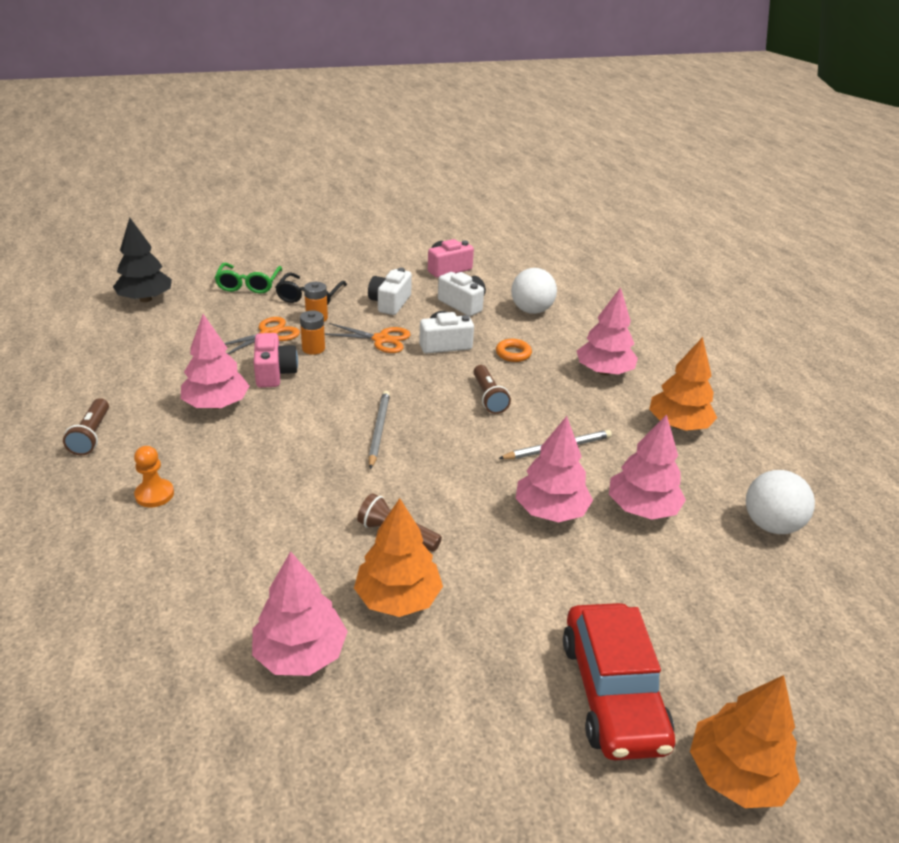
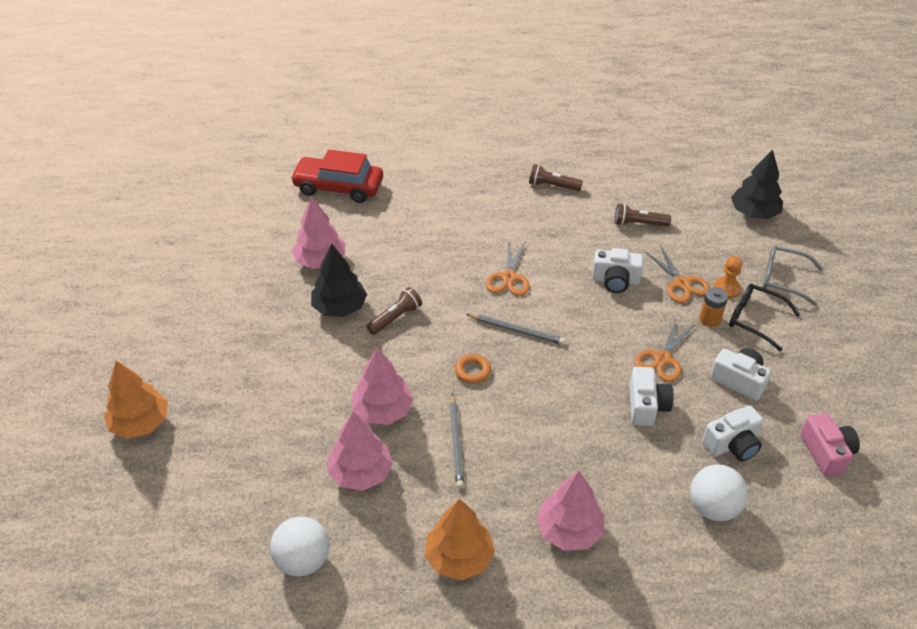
camera: 110 degrees right, 10 degrees up
(154, 494) = (479, 212): orange pawn -> orange pawn (726, 289)
(217, 404) = (576, 245): pink tree -> none
(248, 284) = (783, 279): green glasses -> grey glasses
(274, 373) = (615, 280): pink camera -> white camera
(289, 448) = (509, 277): none -> orange scissors
(313, 348) = (652, 309): orange battery -> none
(398, 598) = (340, 307): orange tree -> black tree
(488, 397) = (545, 415): brown flashlight -> brown flashlight (638, 224)
(513, 353) = (619, 459): orange ring -> orange ring (472, 371)
(612, 692) = (220, 387): red car -> red car (338, 187)

